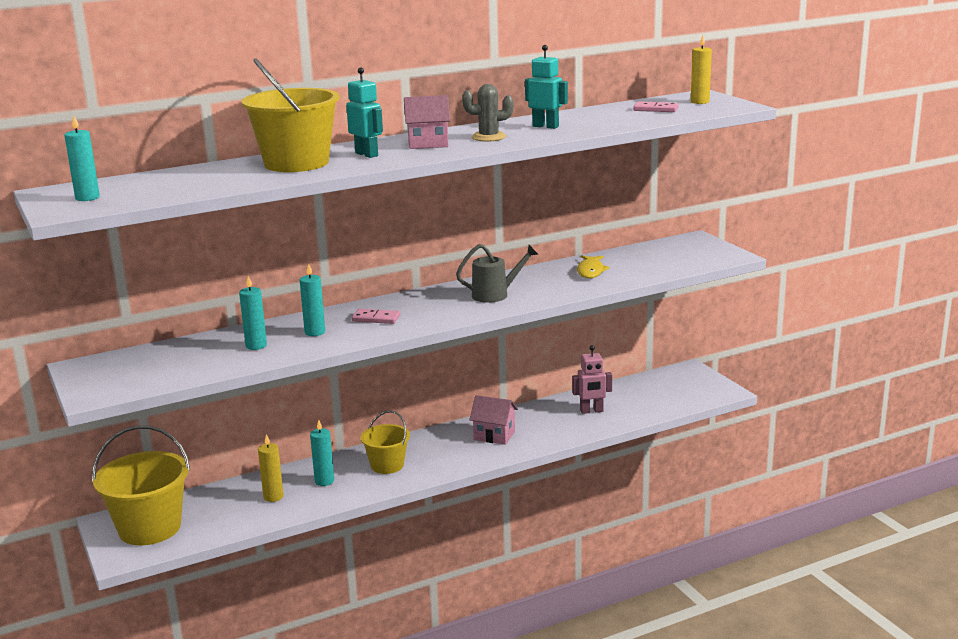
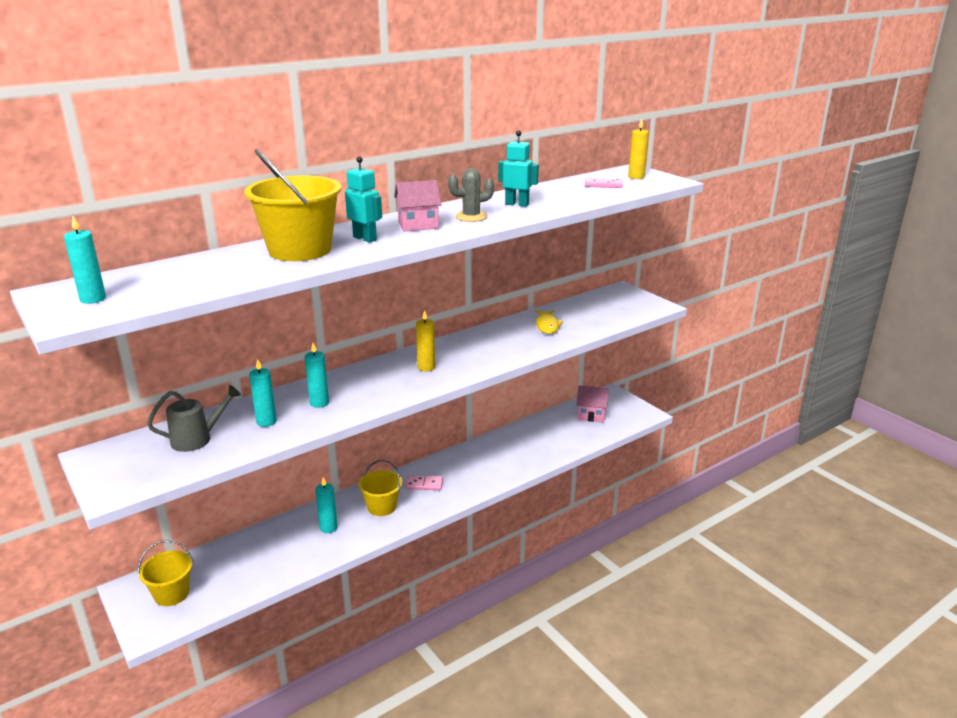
camera: 10 degrees left, 5 degrees up
(149, 528) = (171, 594): yellow bucket -> yellow bucket, size x0.59
(273, 497) = (284, 548): yellow candle -> yellow candle (426, 367)
(376, 319) = (372, 385): pink domino -> pink domino (424, 485)
(494, 435) = (468, 469): pink house -> pink house (591, 415)
(496, 295) = (473, 353): grey watering can -> grey watering can (198, 439)
(591, 411) = (544, 439): pink robot -> none

